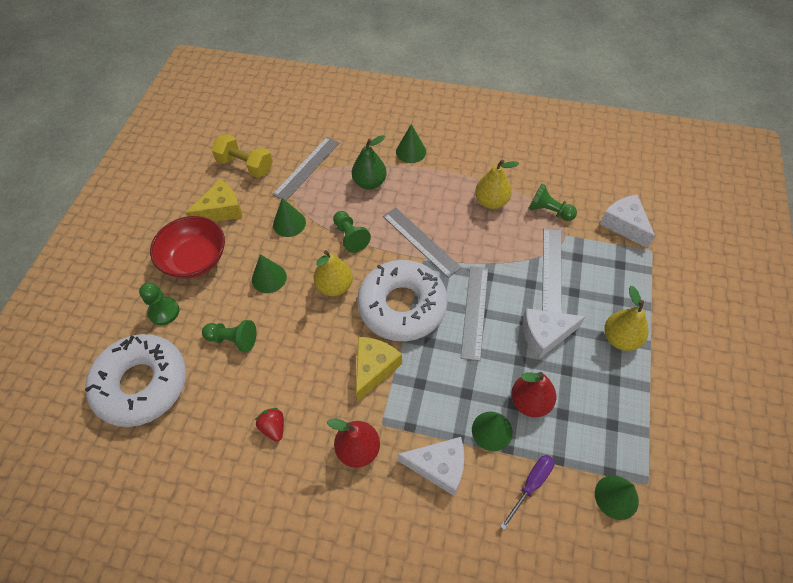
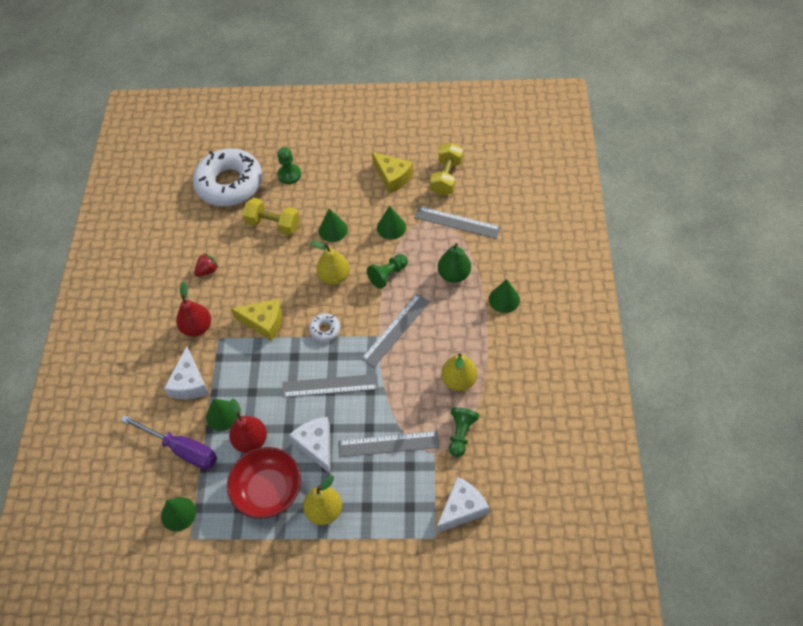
camera: 80 degrees right, 0 degrees up
(195, 259) = (340, 177): red bowl -> red bowl (268, 490)
(233, 339) = (273, 224): green pawn -> yellow dumbbell
(402, 306) = (325, 329): white donut -> white donut, size x0.41
(531, 485) = (182, 449): purple screwdriver -> purple screwdriver, size x1.61

